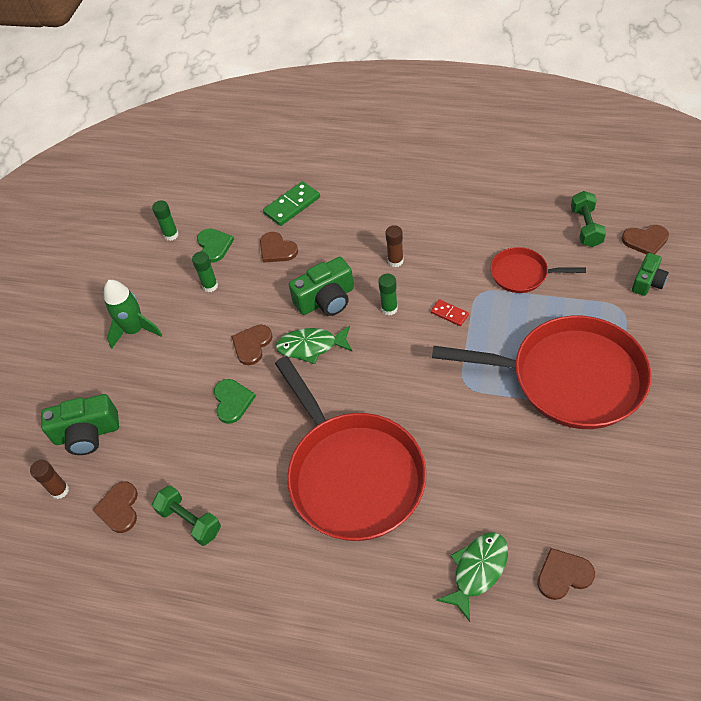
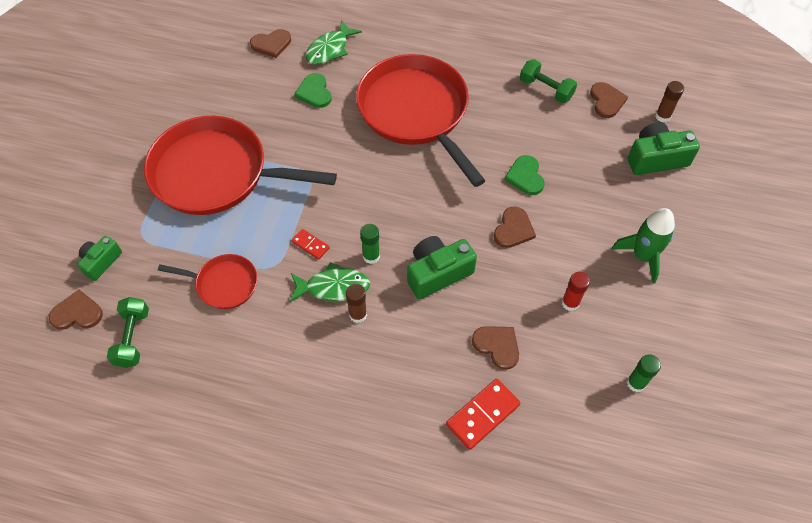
camera: 175 degrees right, 5 degrees up
(210, 286) = (570, 303): green glue stick -> red glue stick
(214, 245) = (576, 360): green heart -> green heart (314, 92)
(292, 205) = (482, 414): green domino -> red domino
(311, 346) = (453, 222): green fish -> green fish (333, 287)

